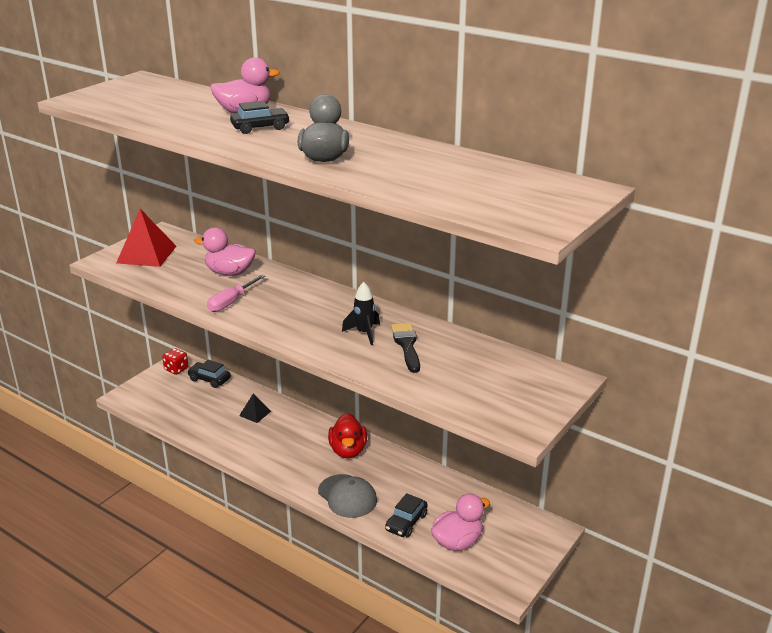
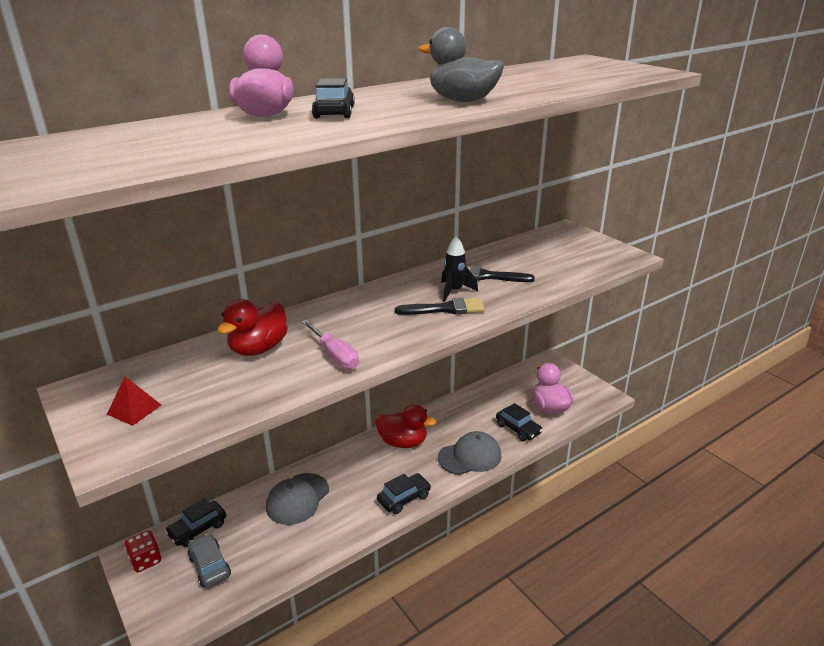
camera: 70 degrees left, 0 degrees up
(146, 254) = (134, 409): red pyramid -> red pyramid, size x0.52
(178, 396) = (209, 566): none -> grey car
(229, 272) = (258, 349): pink duck -> red duck
(255, 413) = (297, 499): black pyramid -> grey cap
(276, 468) = (404, 498): none -> black car
(328, 334) = (445, 309): none -> black brush

